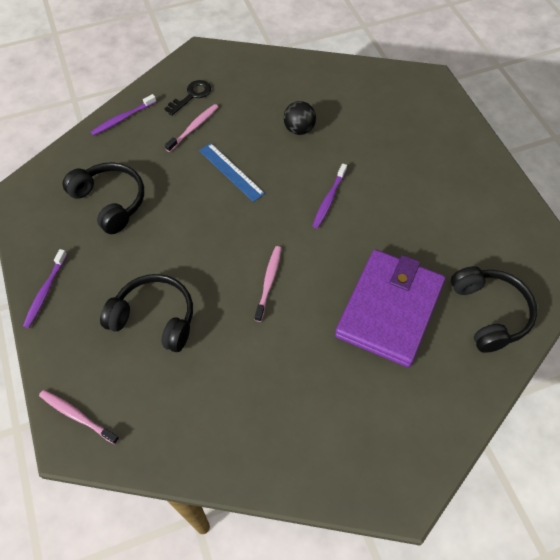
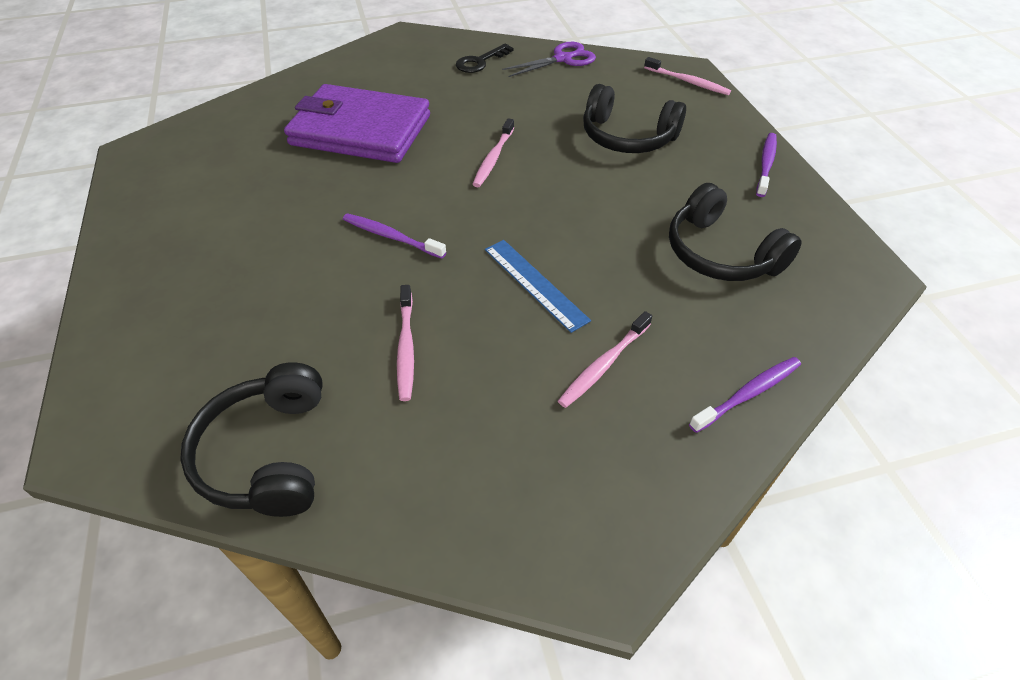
camera: 175 degrees left, 10 degrees down
(191, 96) = (615, 438): black key -> black key (480, 62)
(208, 453) = (563, 59): none -> purple scissors
(299, 129) = (406, 348): black ball -> pink toothbrush
(329, 200) = (391, 236): purple toothbrush -> purple toothbrush turned 90 degrees counterclockwise
(389, 309) = (360, 130): purple wallet -> purple wallet turned 75 degrees clockwise
(489, 313) = (252, 122): black headphones -> black headphones (268, 454)

